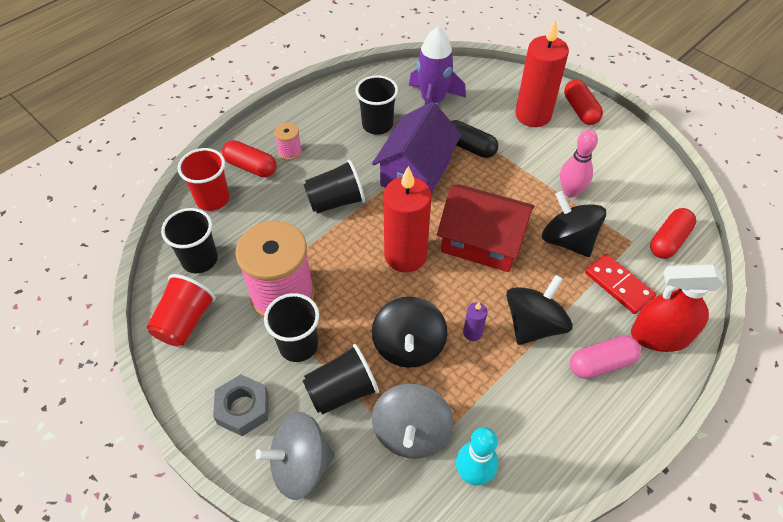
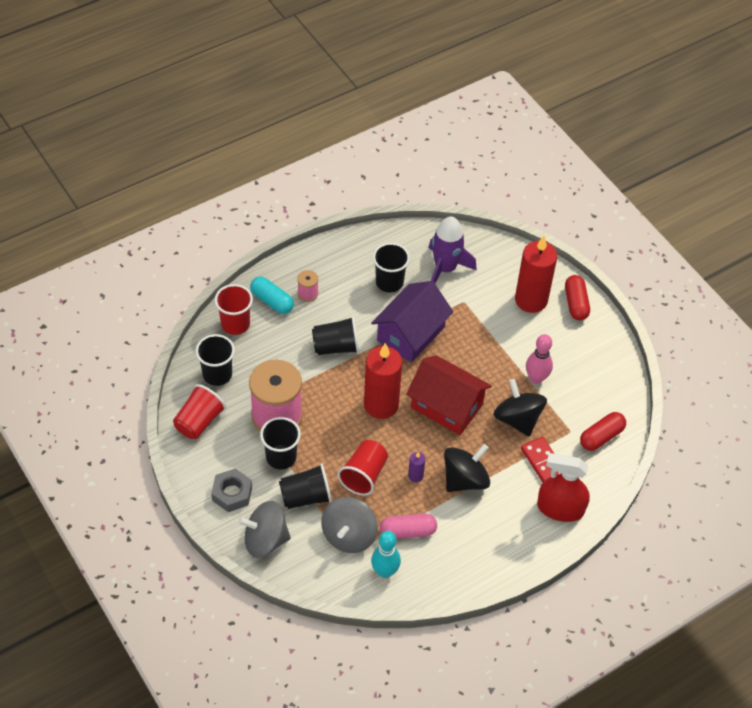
camera: 10 degrees right, 0 degrees up
(251, 167) = (272, 301): red capsule -> turquoise capsule
(408, 346) = (364, 475): black spinning top -> red cup
(469, 147) = (463, 320): black capsule -> none
(601, 363) = (506, 518): pink capsule -> pink capsule (407, 531)

